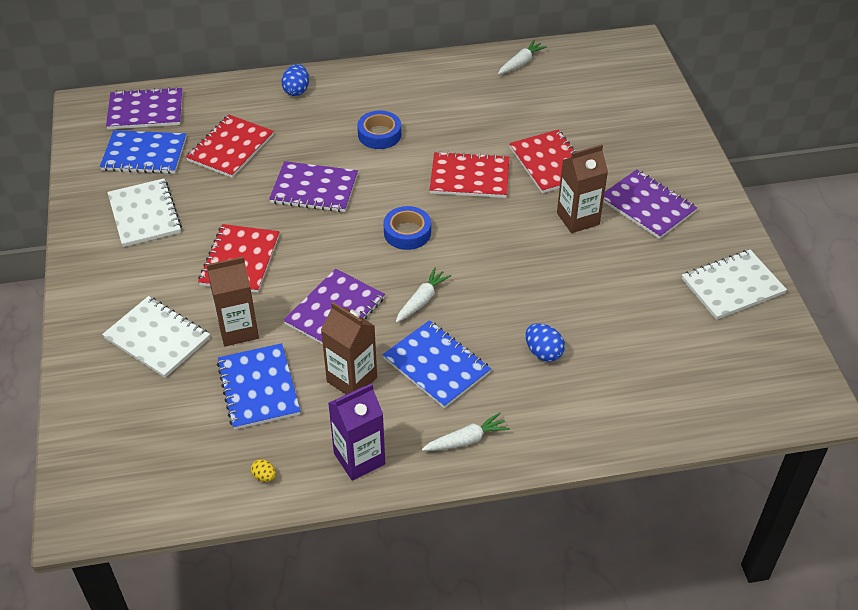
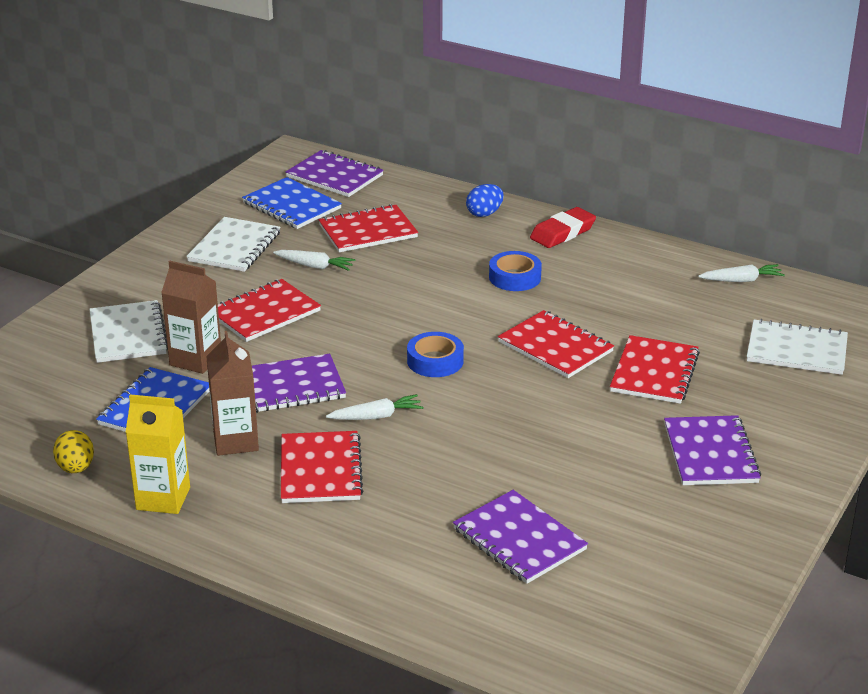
camera: 40 degrees right, 15 degrees down
(264, 476) = (76, 468): yellow egg -> yellow egg, size x1.73
(314, 189) = (398, 291): purple notebook -> purple notebook (519, 539)
(359, 458) = (163, 498): purple carton -> yellow carton
(368, 80) = (562, 232): none -> red eraser
(436, 365) = (320, 470): blue notebook -> red notebook
(466, 440) = (268, 536): white carrot -> white carrot (314, 266)
(543, 352) = (431, 512): blue egg -> none
(578, 219) = (619, 428): brown carton -> none
(732, 286) = (708, 564): white notebook -> white notebook (796, 350)

